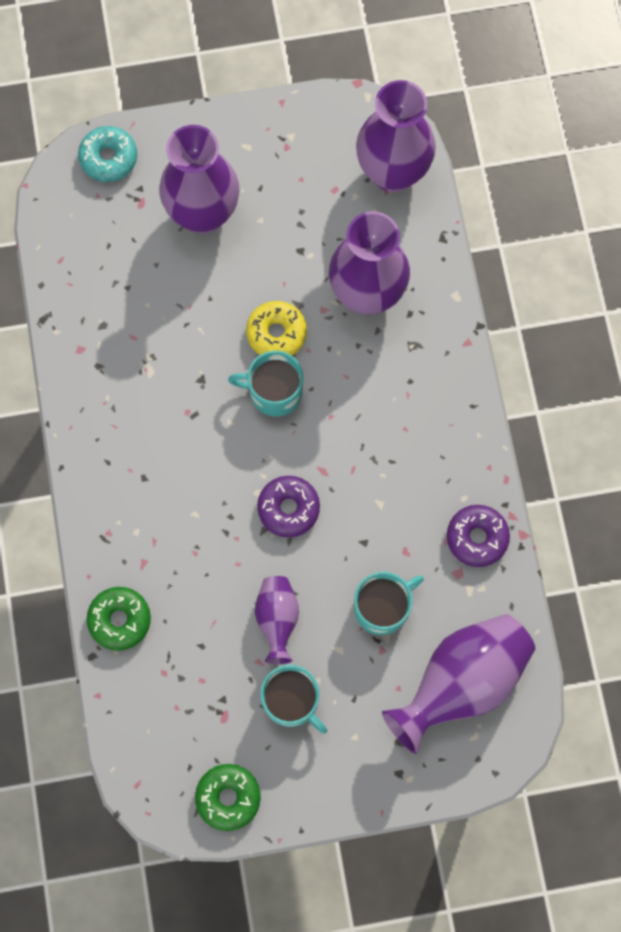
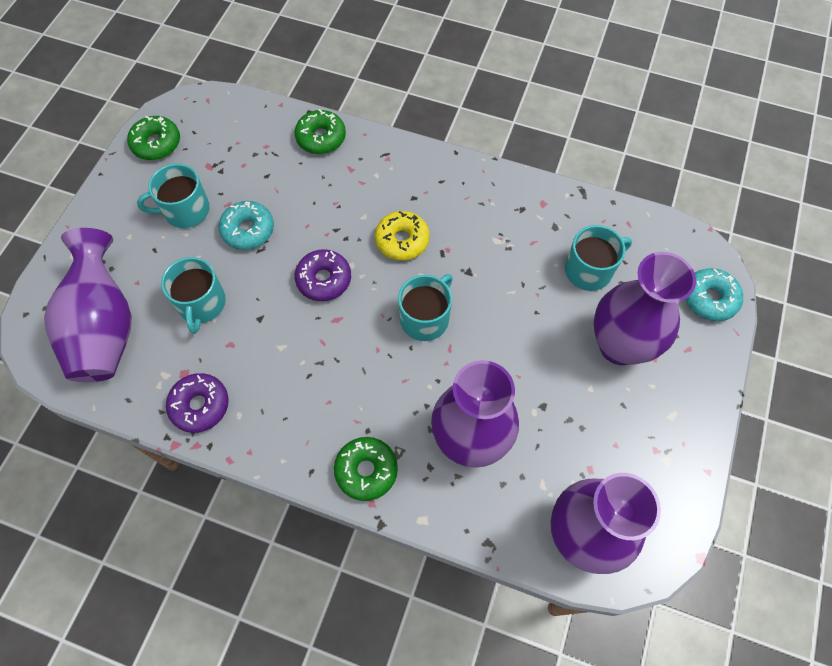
camera: 120 degrees right, 10 degrees down
(136, 272) = (589, 270): none -> turquoise mug
(276, 333) = (475, 346): yellow donut -> yellow donut (402, 240)
(277, 619) = (248, 230): purple vase -> turquoise donut
(444, 362) = (366, 470): none -> green donut

